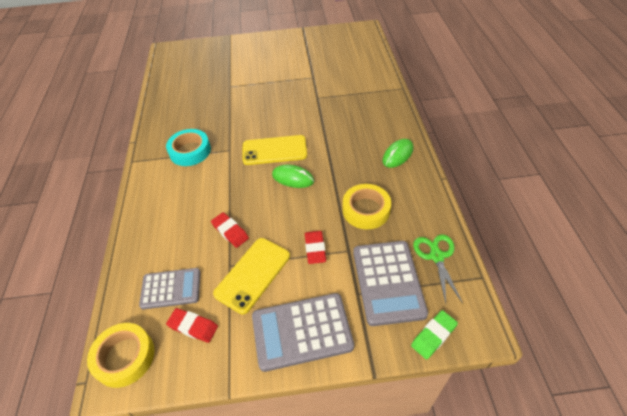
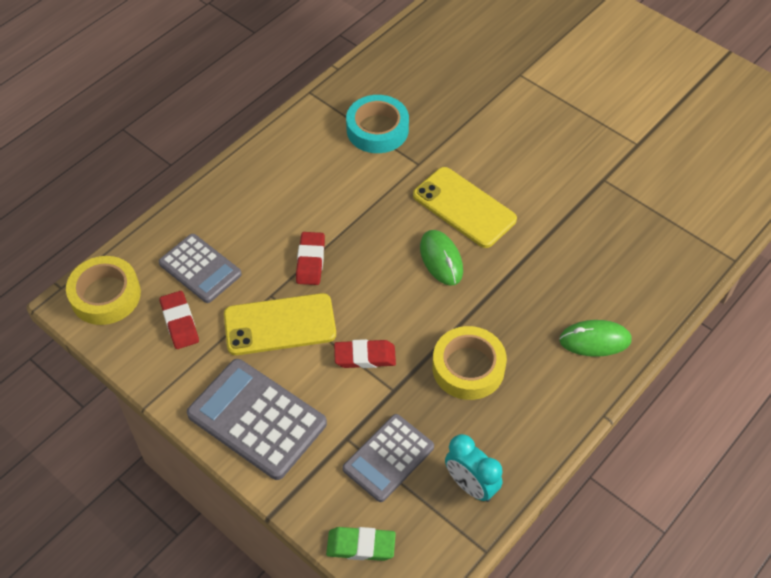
camera: 45 degrees right, 5 degrees up
(315, 249) = (365, 356): red eraser -> red eraser turned 45 degrees clockwise
(388, 282) = (388, 458): grey calculator -> grey calculator, size x0.66
(436, 256) = (471, 485): green scissors -> turquoise clock

